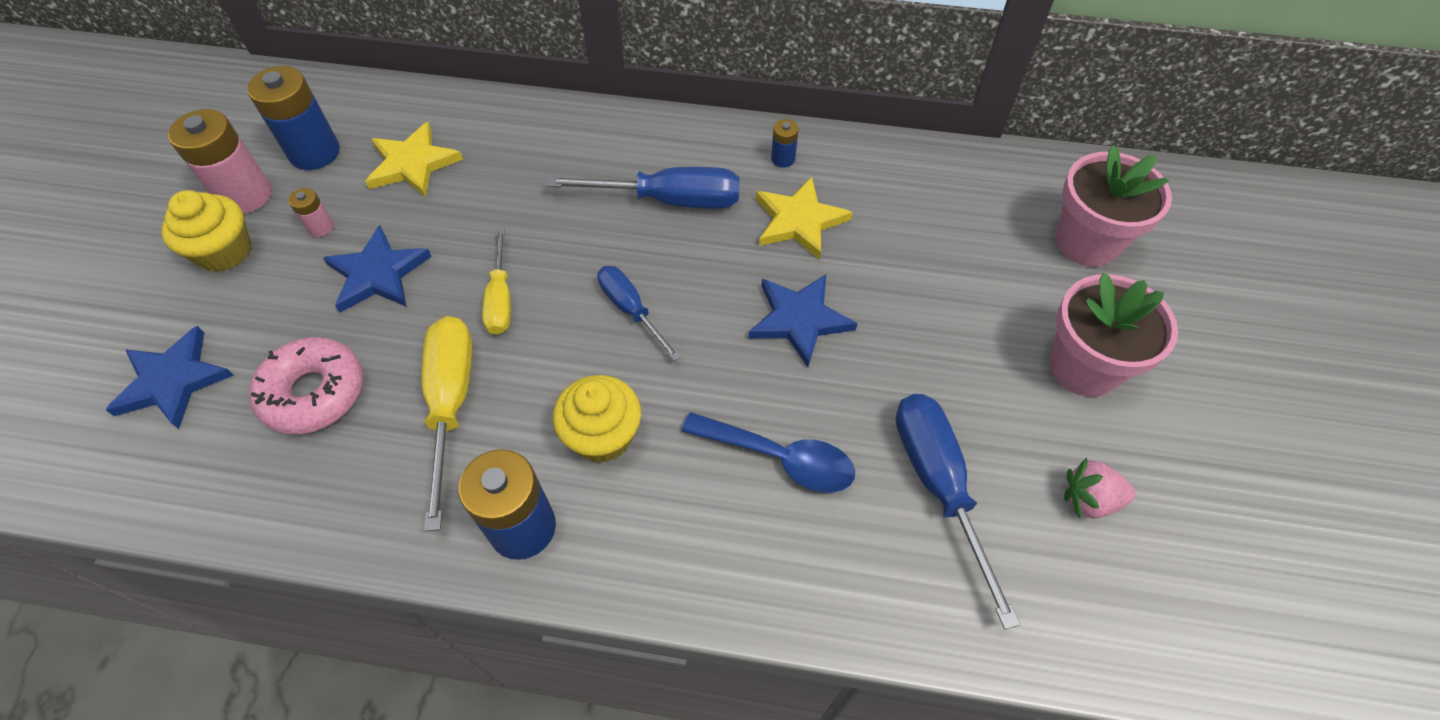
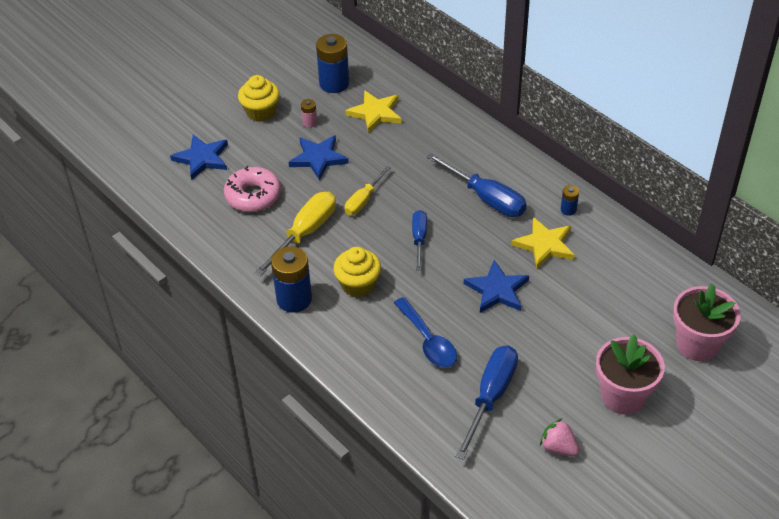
camera: 40 degrees right, 10 degrees down
(245, 195) = (288, 89): pink battery -> none

